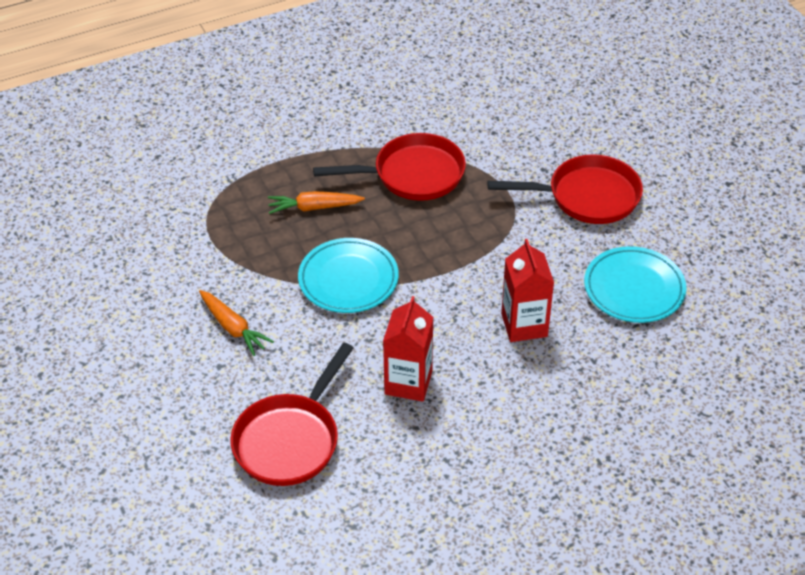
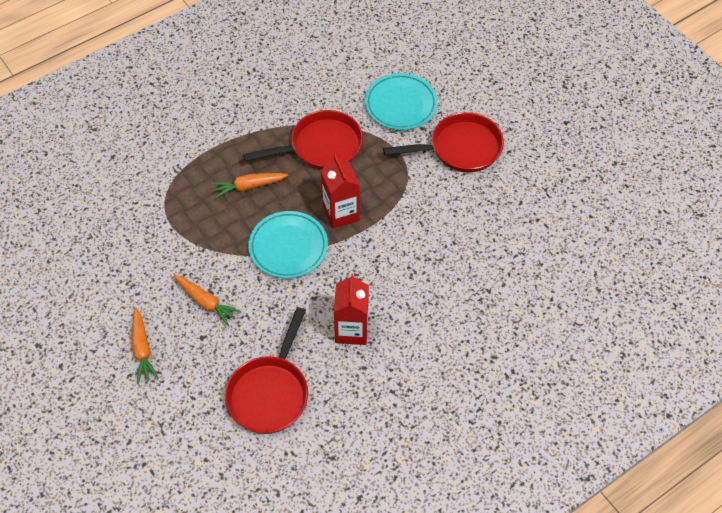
camera: 10 degrees left, 10 degrees up
(143, 369) = (142, 349): none -> orange carrot
(524, 325) = (431, 268): red carton -> red carton (341, 213)
(634, 288) = (509, 224): turquoise plate -> turquoise plate (400, 104)

